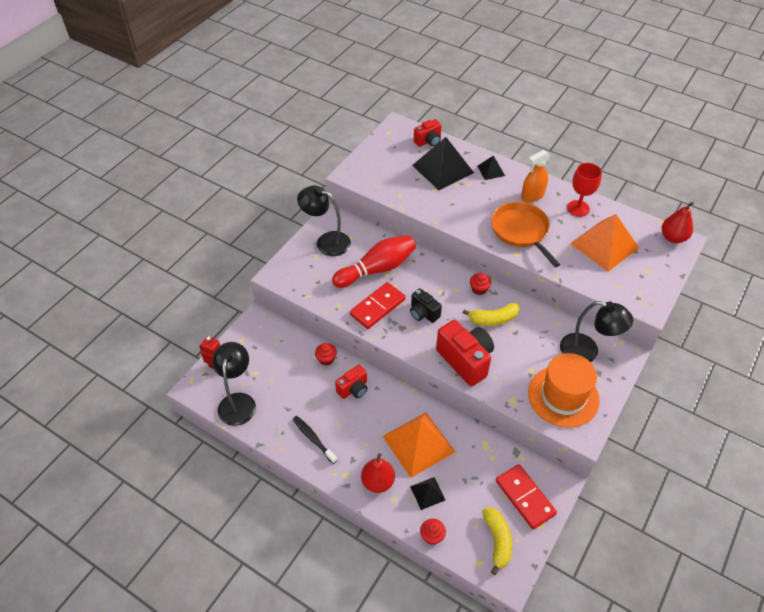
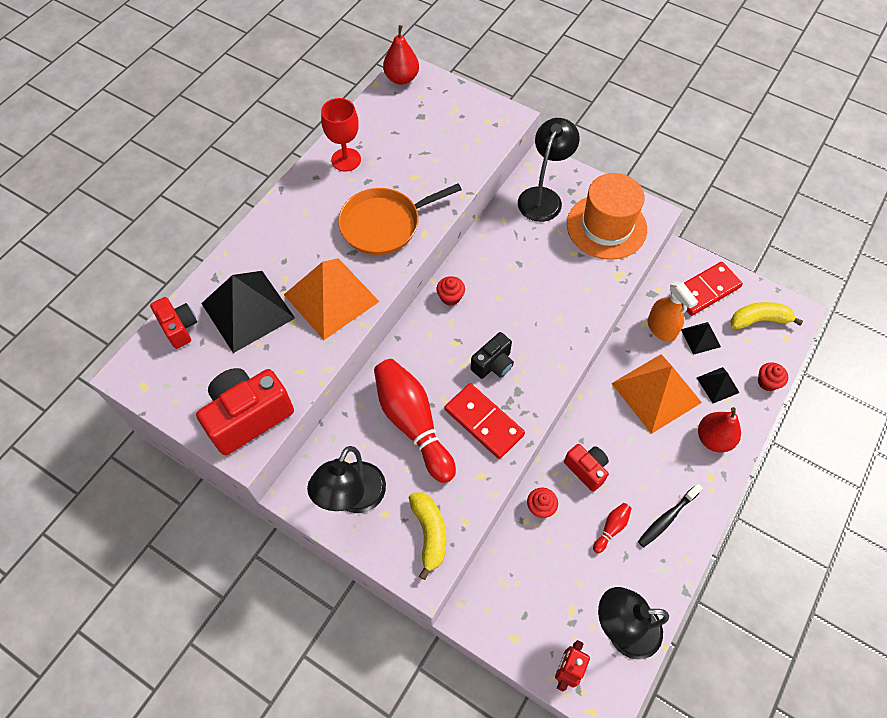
camera: 90 degrees left, 10 degrees up
(308, 401) = (611, 528): none -> red bowling pin
(465, 360) = (565, 319): red camera -> red camera (248, 417)
(491, 170) = (260, 249): black pyramid -> black pyramid (700, 338)
(493, 319) = (499, 285): yellow banana -> yellow banana (429, 533)
(532, 196) = (318, 205): orange spray bottle -> orange spray bottle (661, 329)
(604, 245) = (412, 142): orange pyramid -> orange pyramid (331, 298)

